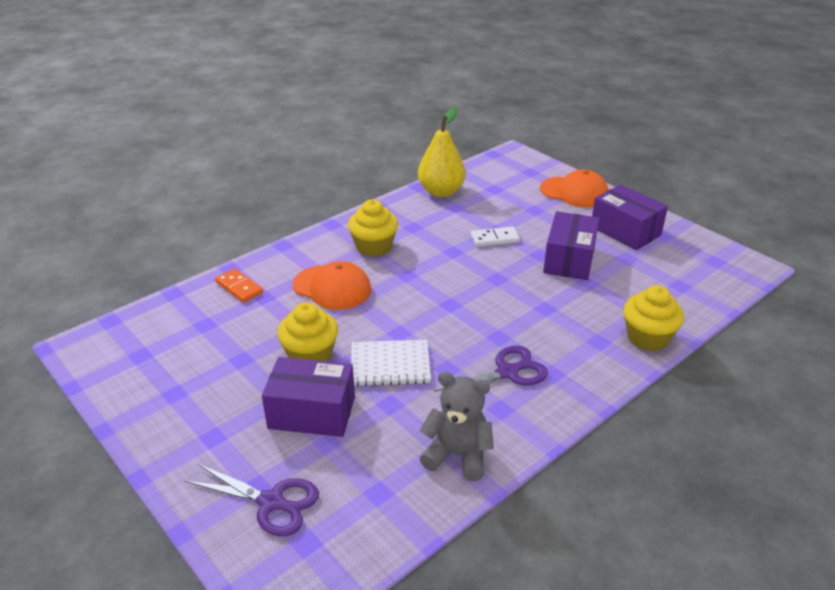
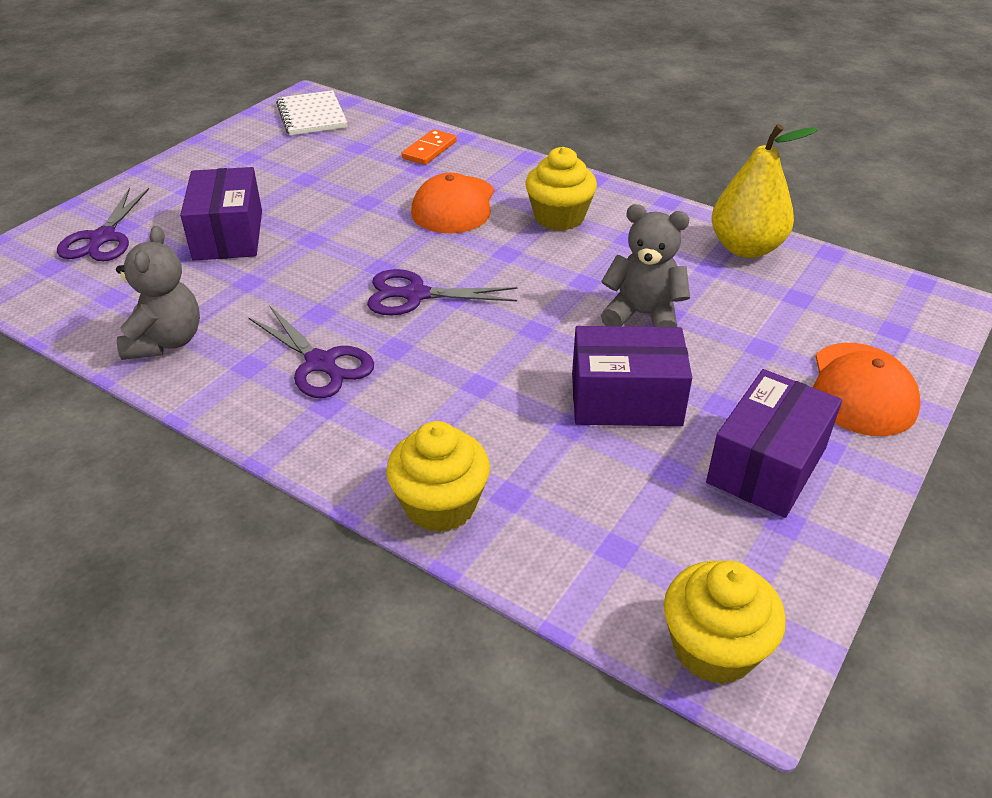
camera: 75 degrees right, 5 degrees up
(310, 355) = (321, 216): yellow cupcake -> yellow cupcake (713, 648)
(390, 365) = (317, 270): white notebook -> white notebook (312, 115)
(441, 321) = (415, 295): none -> purple scissors
(494, 238) = (643, 315): white domino -> grey teddy bear

